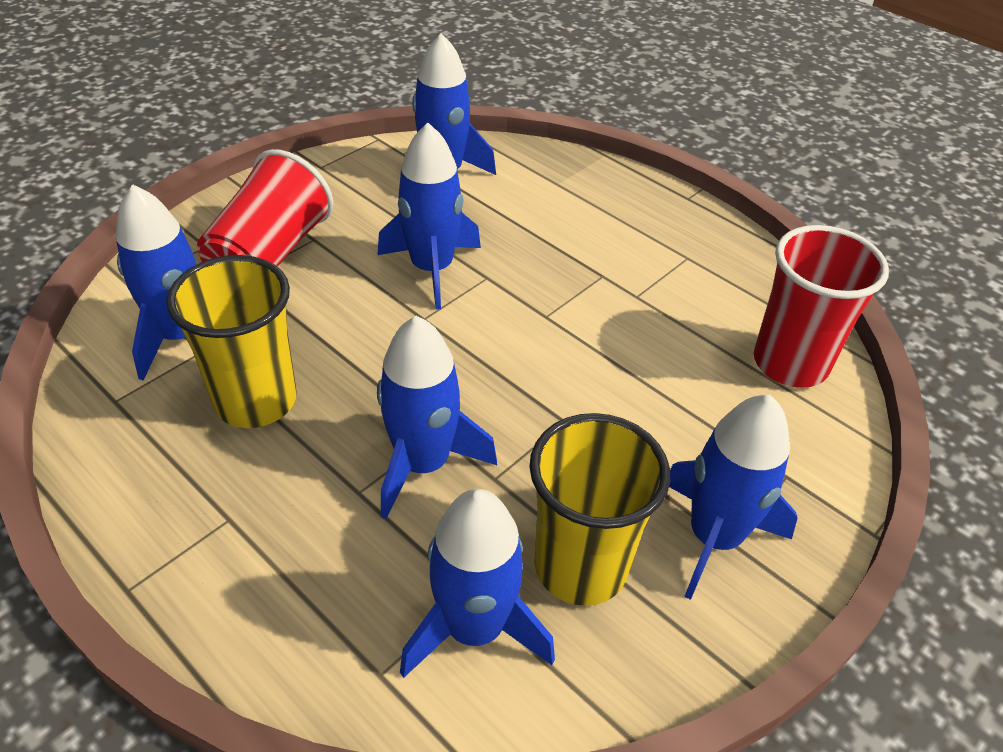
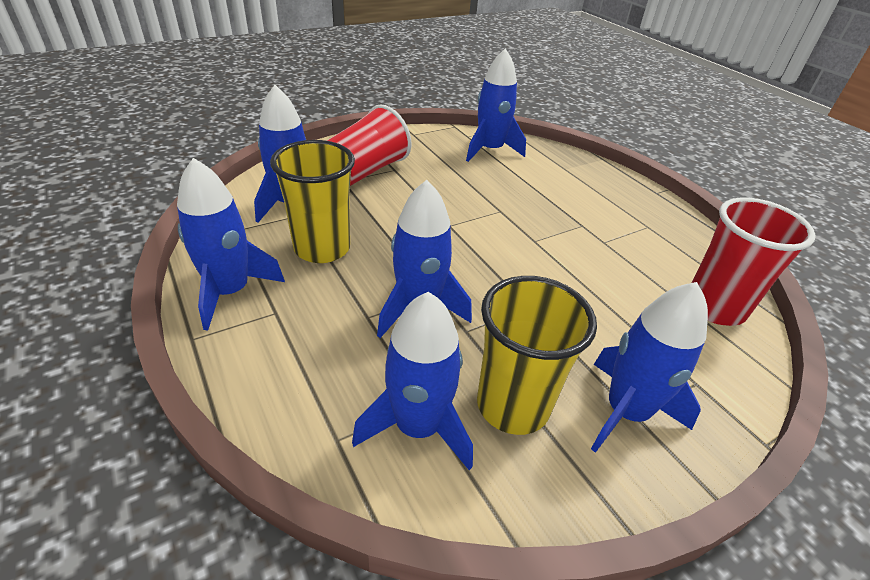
camera: 15 degrees right, 5 degrees down
(431, 269) = (464, 199): blue rocket -> blue rocket (230, 291)

